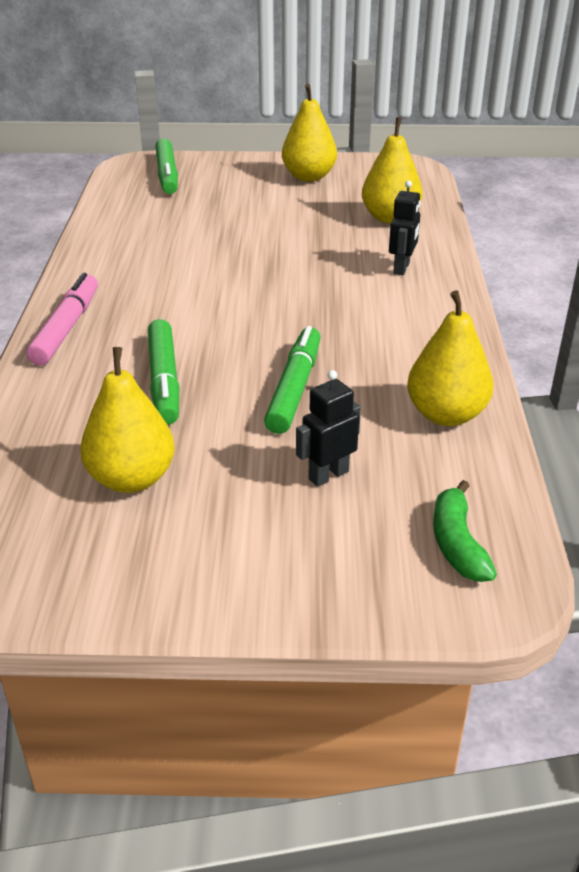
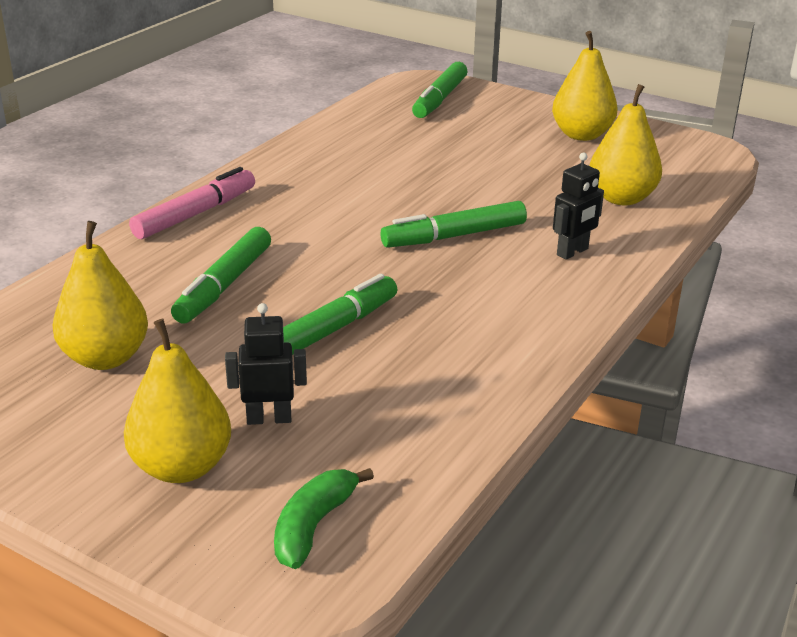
camera: 30 degrees right, 5 degrees down
(303, 282) = (454, 236): none -> green marker
(446, 414) = (446, 407): yellow pear -> yellow pear (182, 467)

